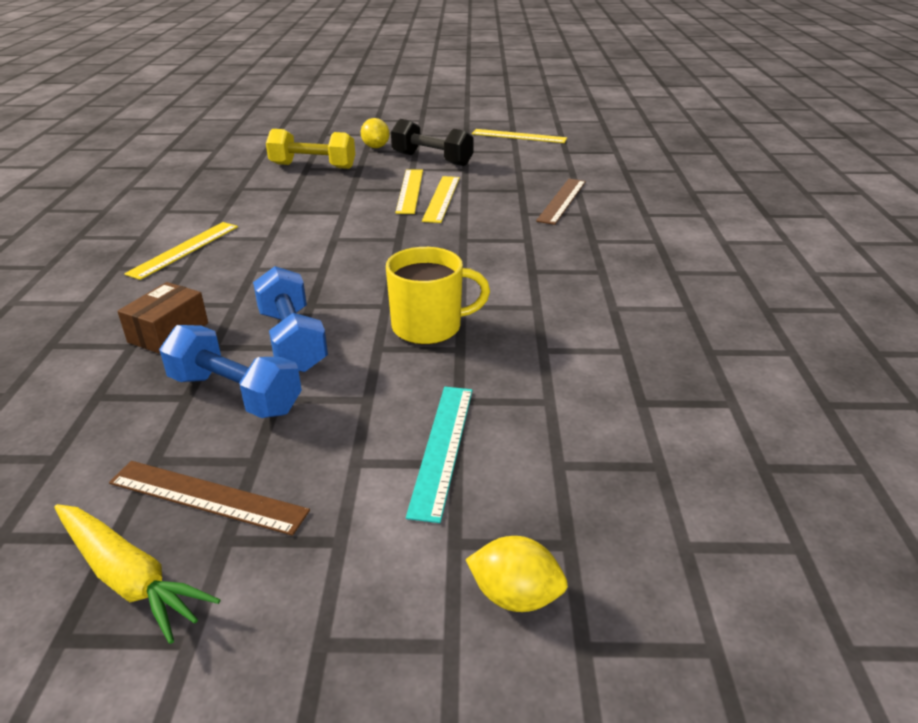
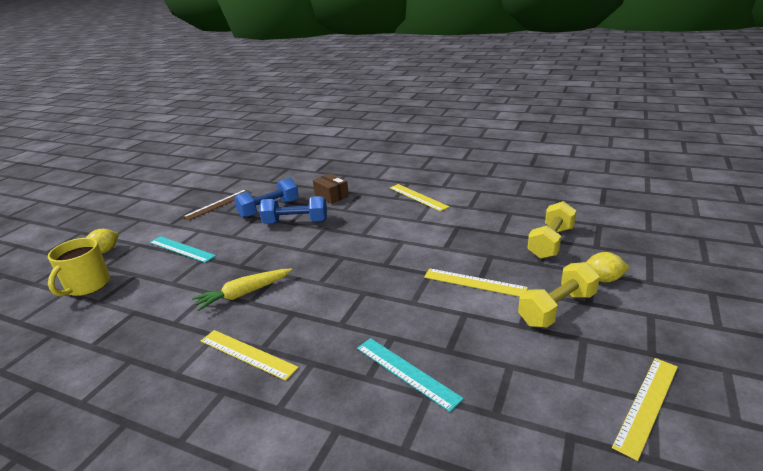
camera: 115 degrees right, 5 degrees down
(129, 577) = (201, 194): yellow carrot -> yellow carrot (244, 294)
(429, 327) = (268, 259): yellow mug -> yellow mug (87, 286)
(432, 159) = (557, 309): black dumbbell -> yellow dumbbell
(441, 198) = (449, 296): yellow ruler -> yellow ruler (247, 354)
(561, 200) = (406, 372): brown ruler -> turquoise ruler

